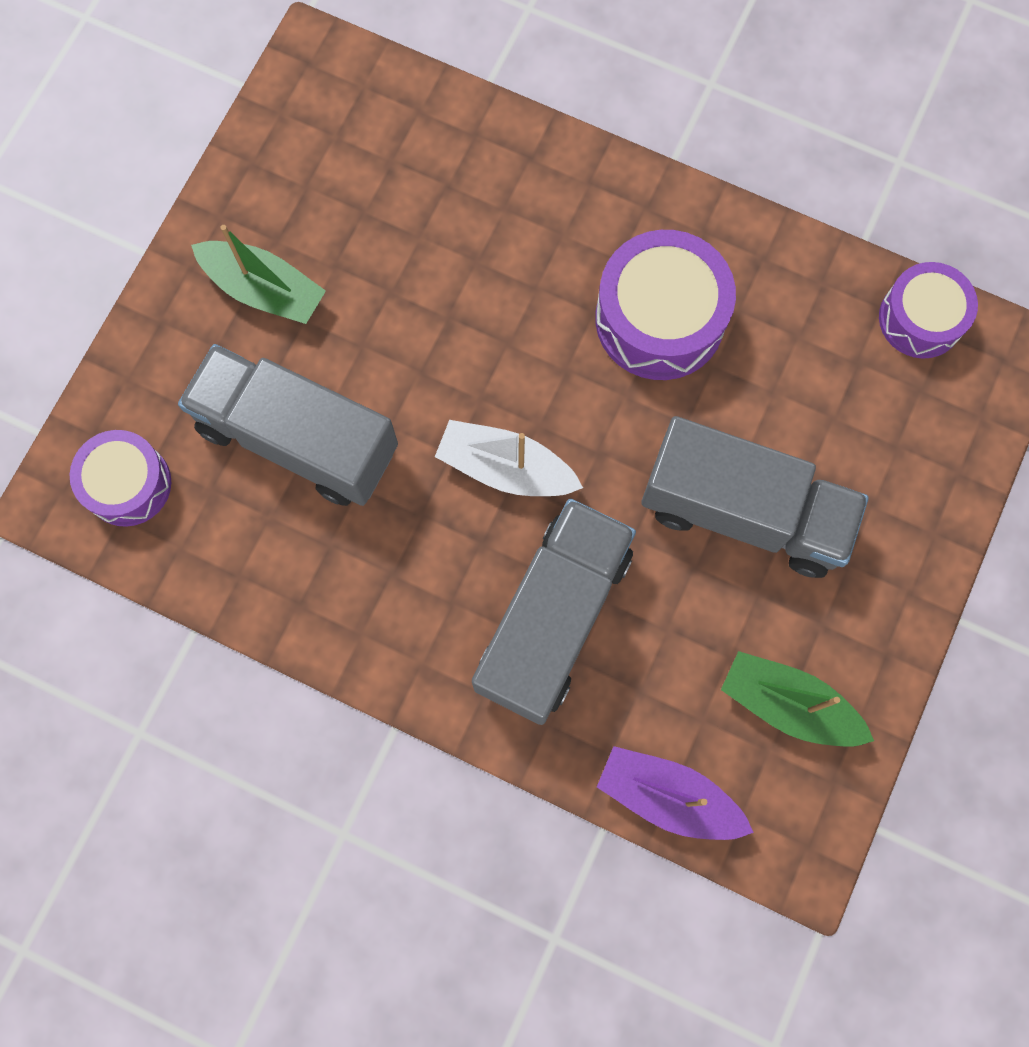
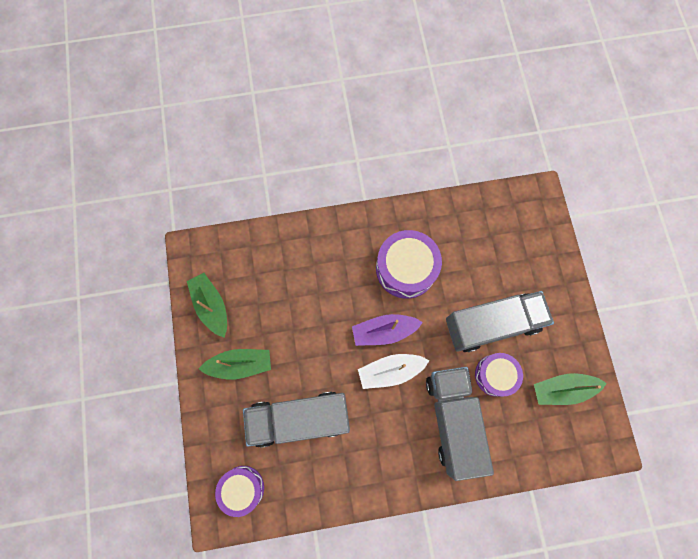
camera: 35 degrees left, 0 degrees up
(285, 166) = (211, 306): none -> green boat
(668, 796) = (546, 459): purple boat -> purple boat (384, 331)
(920, 319) = (501, 203): purple drum -> purple drum (495, 375)

